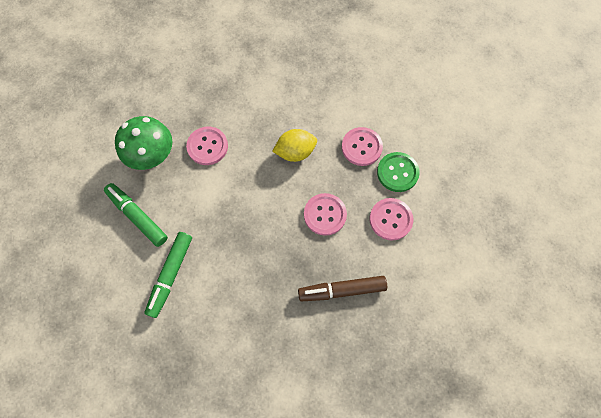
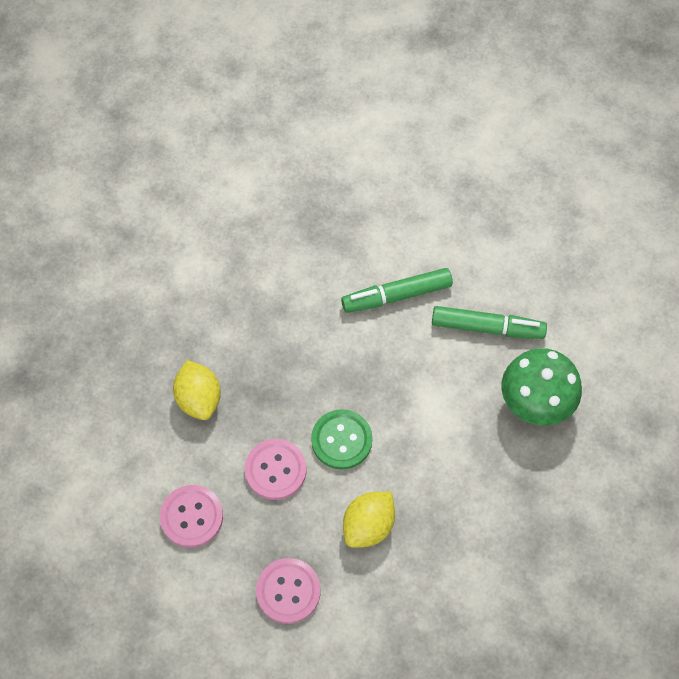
camera: 145 degrees right, 5 degrees down
(171, 275) = (397, 295): green marker -> green marker turned 90 degrees counterclockwise
(207, 146) = (482, 459): pink button -> none
(342, 290) = (199, 399): brown marker -> yellow lemon
(397, 172) = (219, 586): green button -> green button (341, 440)

